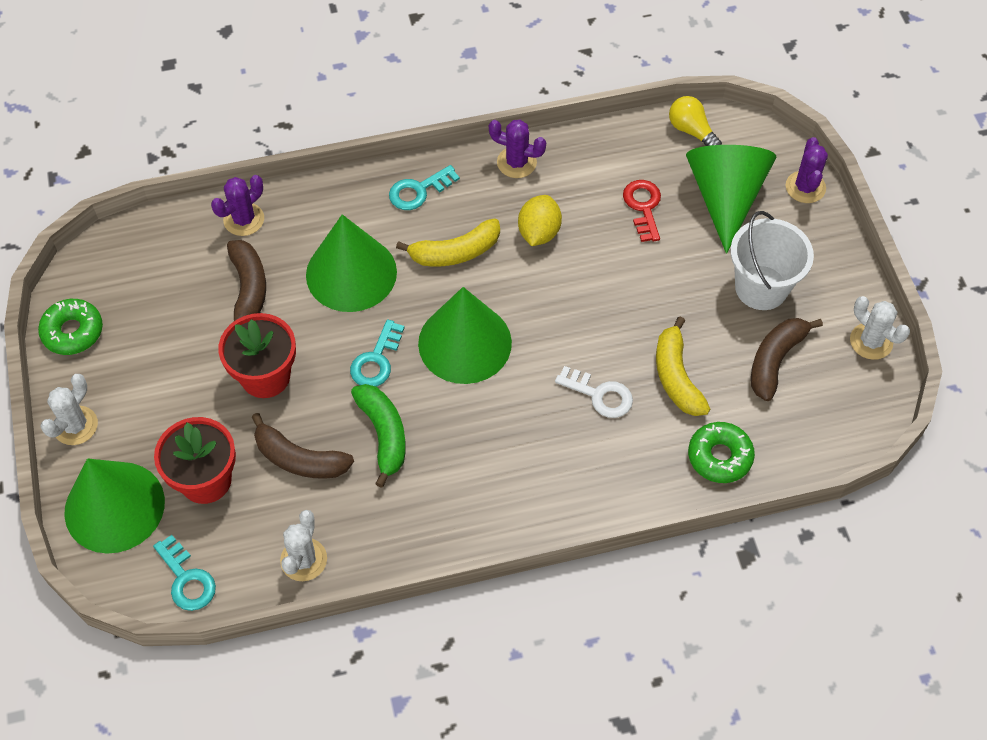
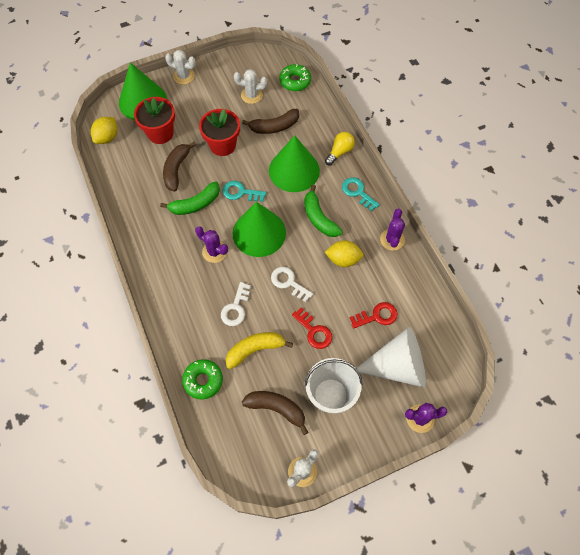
camera: 80 degrees right, 5 degrees up
(73, 332) = (235, 62): green donut -> green donut (295, 81)
(187, 579) = (107, 137): turquoise key -> yellow lemon
(244, 219) = (318, 115): purple cactus -> purple cactus (214, 252)
(303, 560) = (120, 183): white cactus -> white cactus (251, 95)
(455, 252) = (319, 218): yellow banana -> green banana
(566, 313) = (288, 282): none -> white key
(656, 292) = (314, 331): none -> red key
(691, 131) = (447, 339): yellow light bulb -> yellow light bulb (340, 152)
(725, 197) = (397, 366): green cone -> white cone

